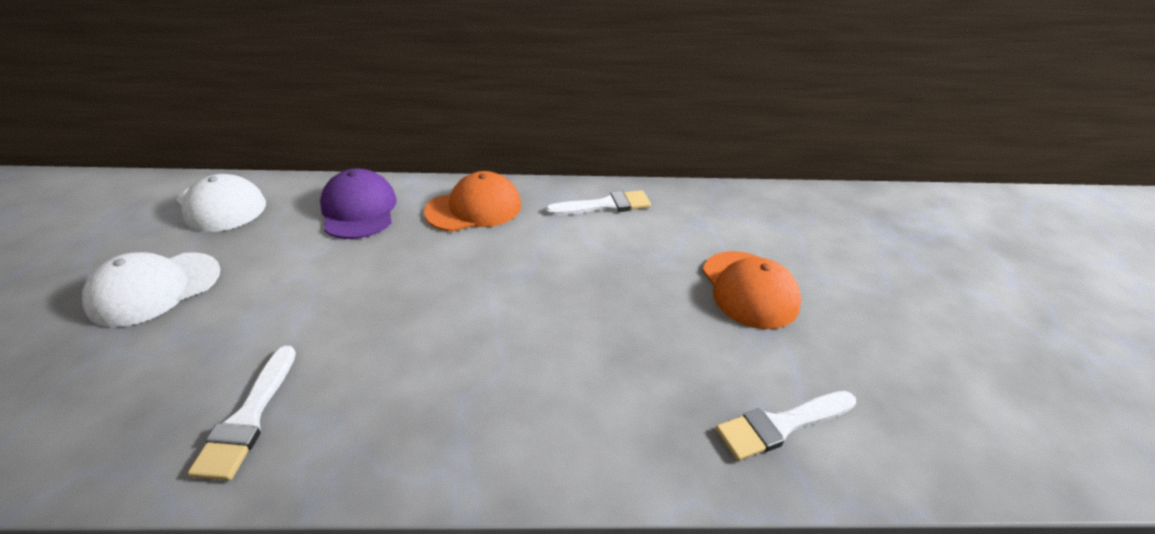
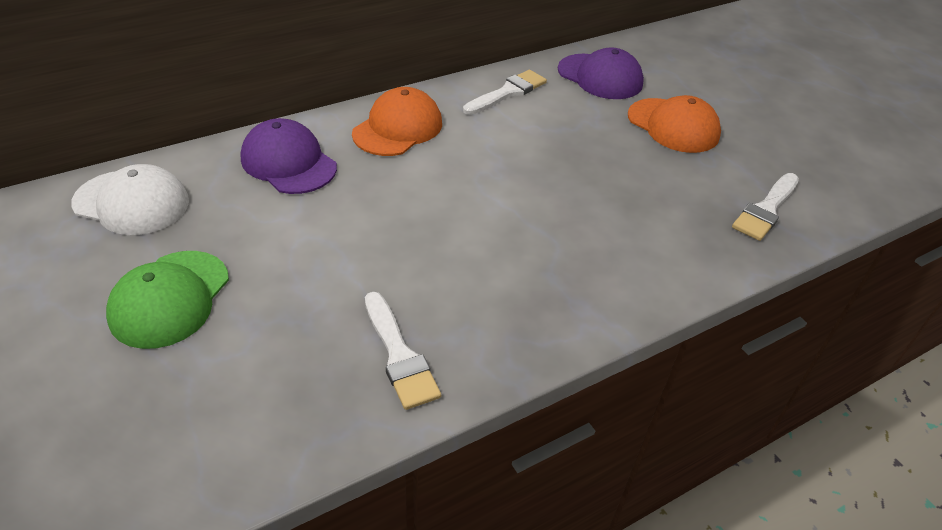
camera: 30 degrees left, 5 degrees up
(155, 289) = (170, 299): white cap -> green cap
(712, 217) = (600, 77): none -> purple cap

